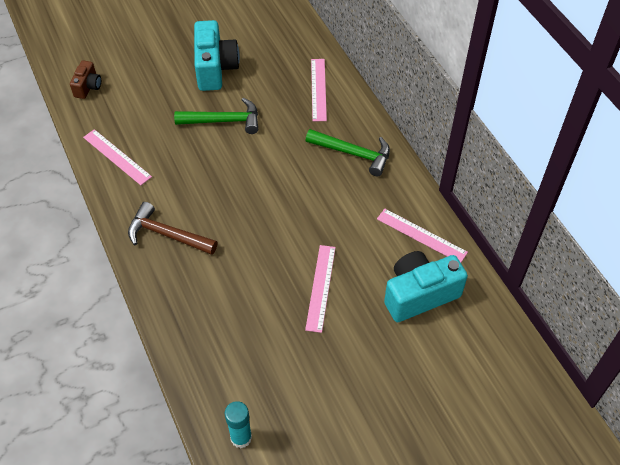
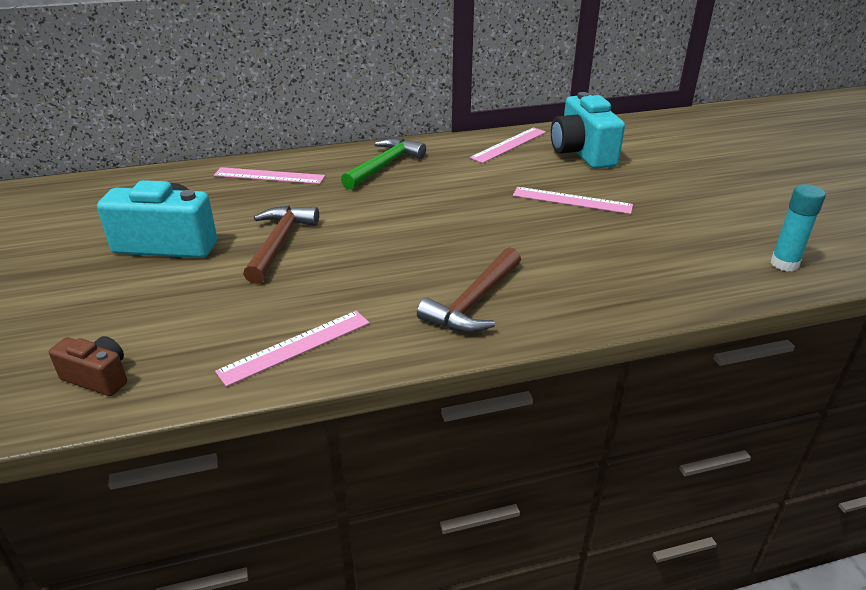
camera: 80 degrees left, 20 degrees down
(224, 121) = (279, 243): green hammer -> brown hammer

